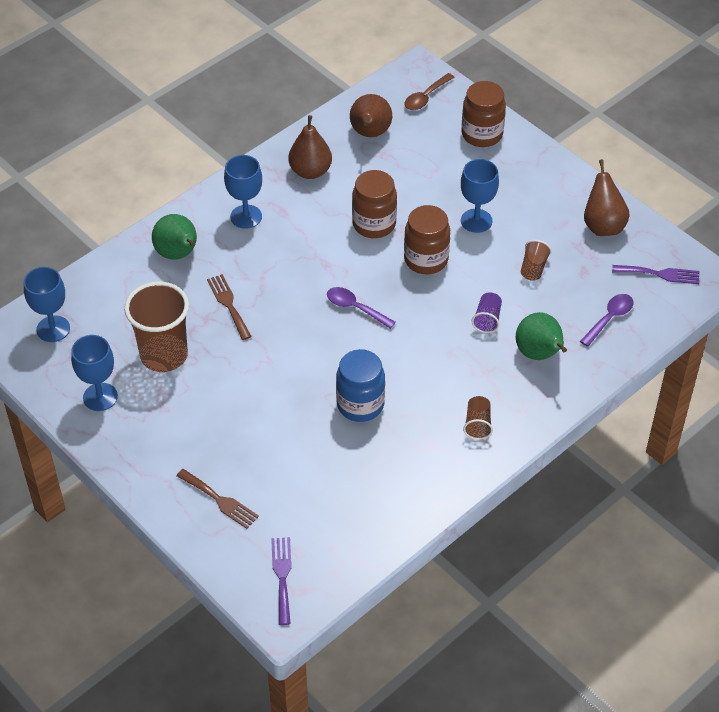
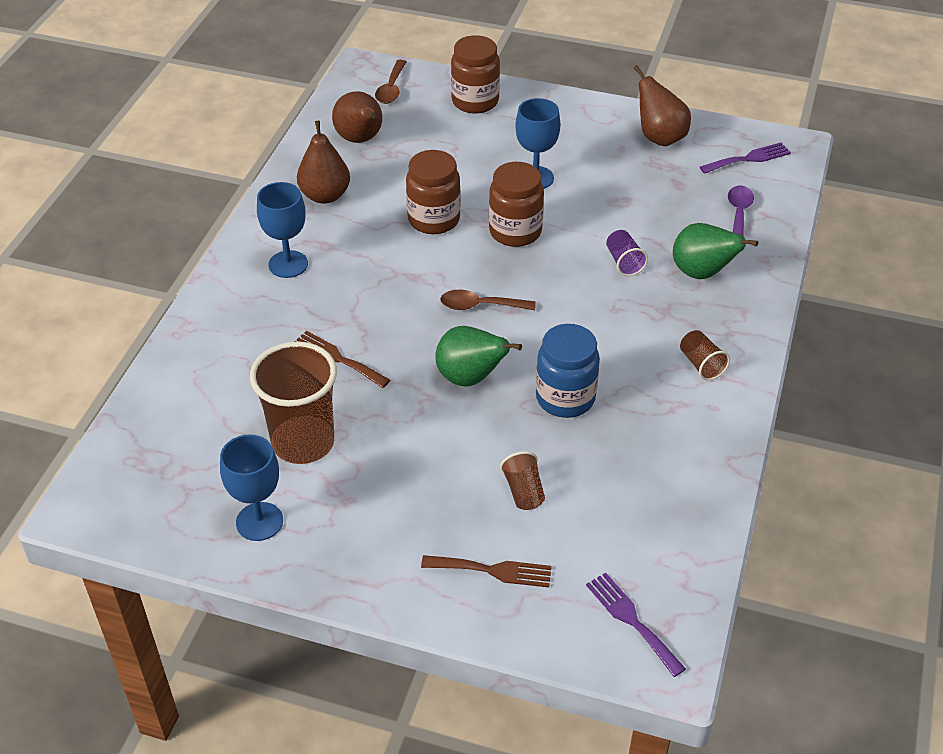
camera: 30 degrees left, 5 degrees down
(53, 329) = (143, 471): blue goblet -> none
(178, 254) = (238, 331): green pear -> green pear (470, 378)
(355, 308) = (480, 306): purple spoon -> brown spoon
(533, 268) = (628, 199): brown cup -> brown cup (523, 491)

